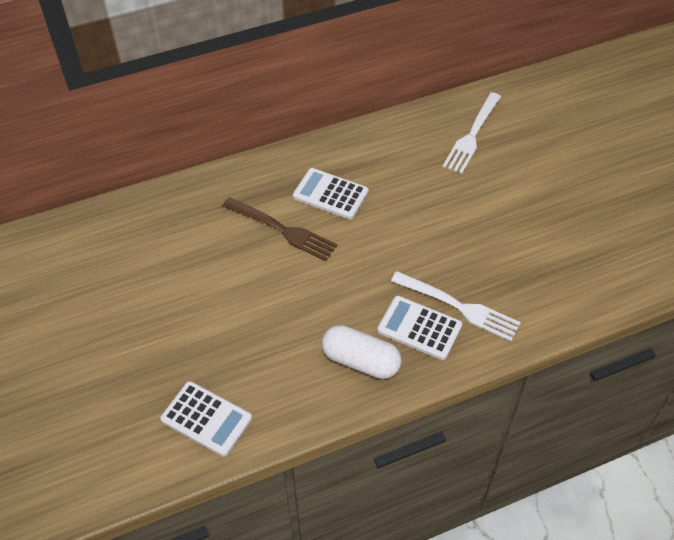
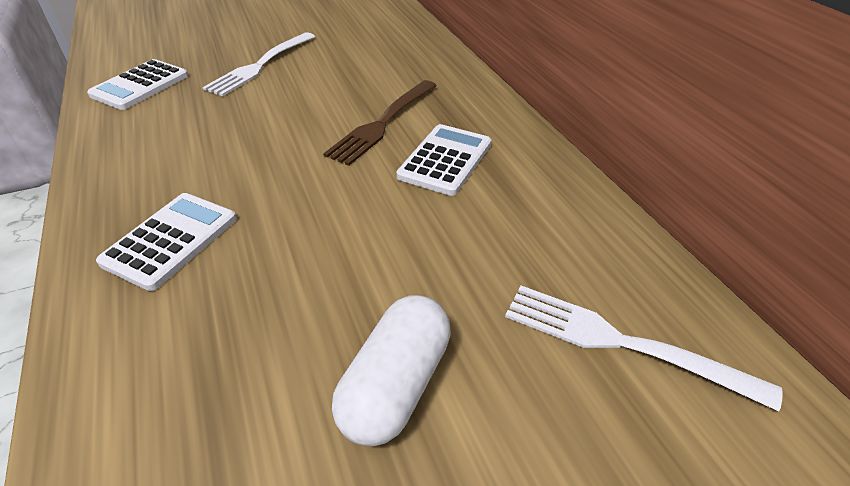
camera: 90 degrees right, 10 degrees down
(360, 361) = (147, 183): white capsule -> white capsule (396, 385)
(459, 307) = (189, 290): white fork -> white fork (260, 65)

